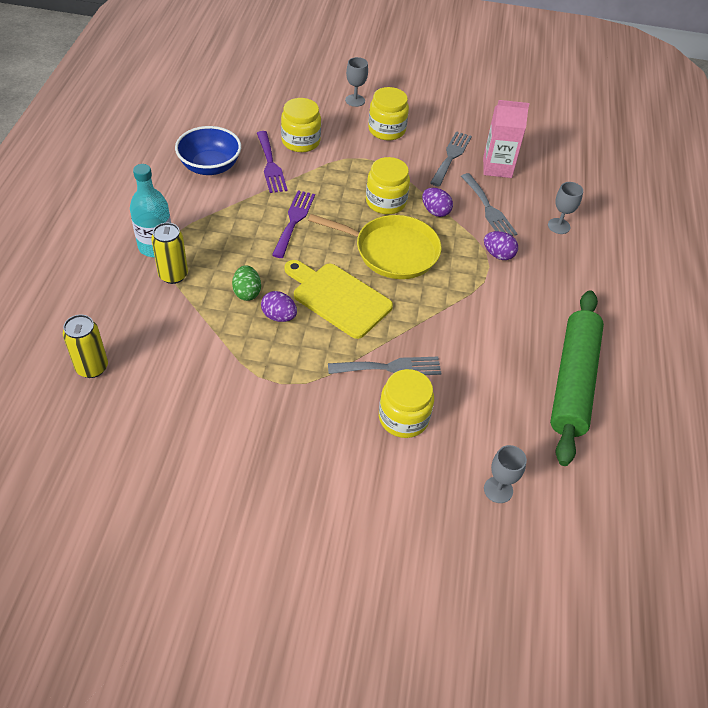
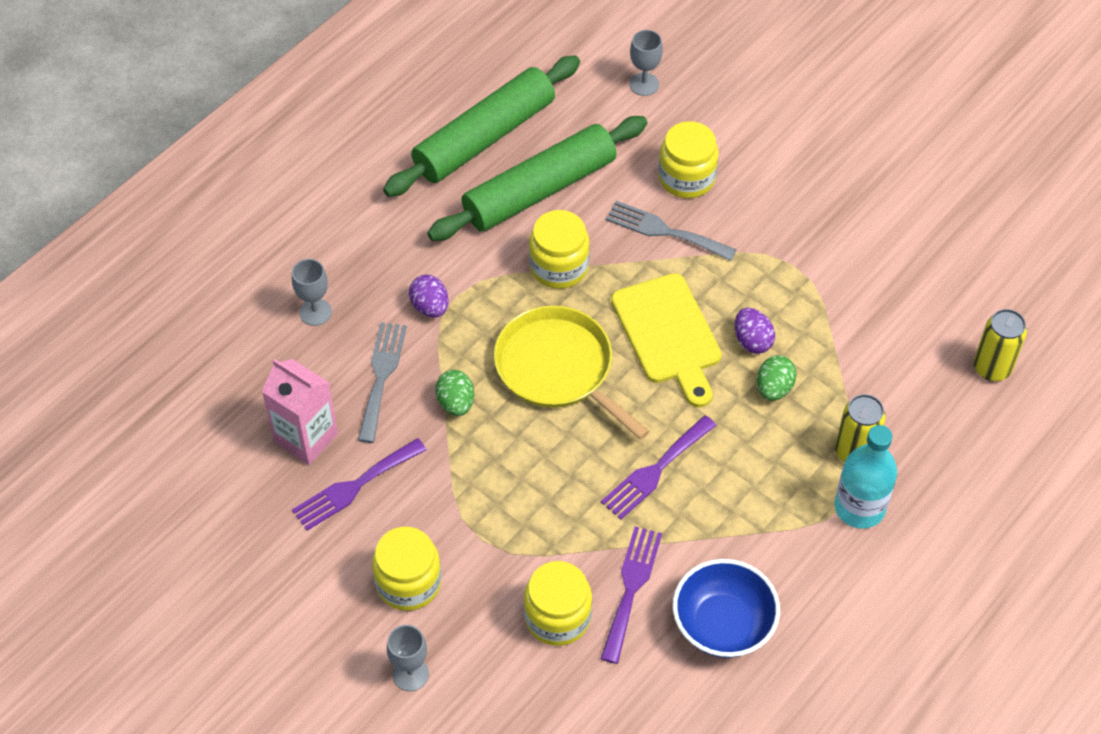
camera: 145 degrees left, 5 degrees up
(386, 202) = (510, 447): yellow jar -> yellow jar (559, 267)
(435, 211) = (456, 403): purple egg -> green egg
(451, 156) = (354, 486): grey fork -> purple fork
(499, 359) = (540, 190): none -> green rolling pin

